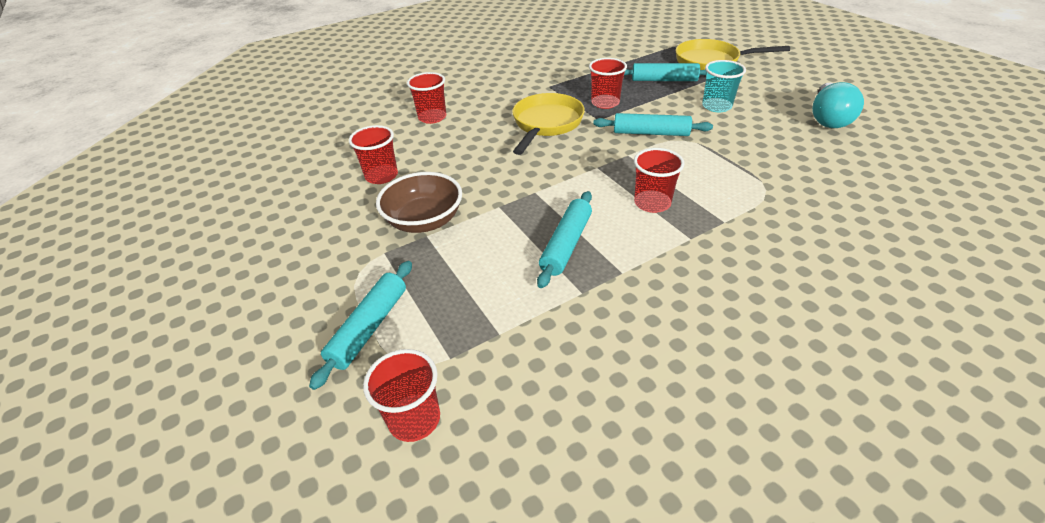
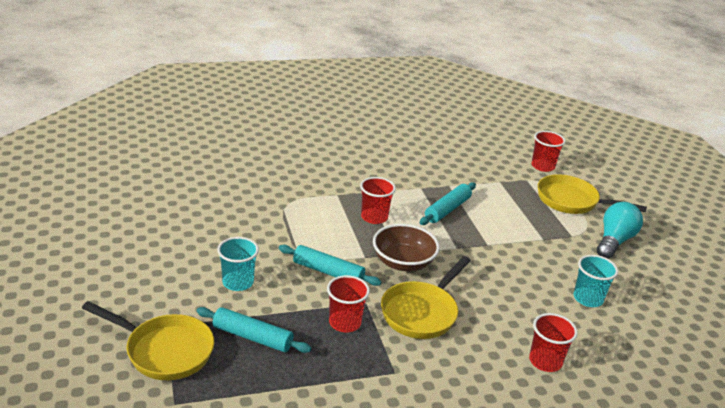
camera: 170 degrees left, 10 degrees down
(369, 327) = (572, 201): turquoise rolling pin -> yellow pan
(381, 176) = (588, 298): red cup -> turquoise cup
(424, 221) = (545, 250): brown bowl -> brown bowl (403, 262)
(828, 118) = (159, 240): turquoise light bulb -> turquoise light bulb (614, 241)

